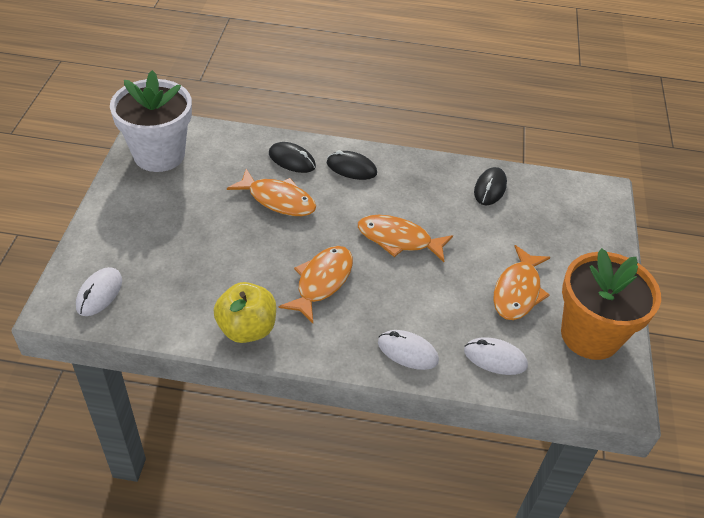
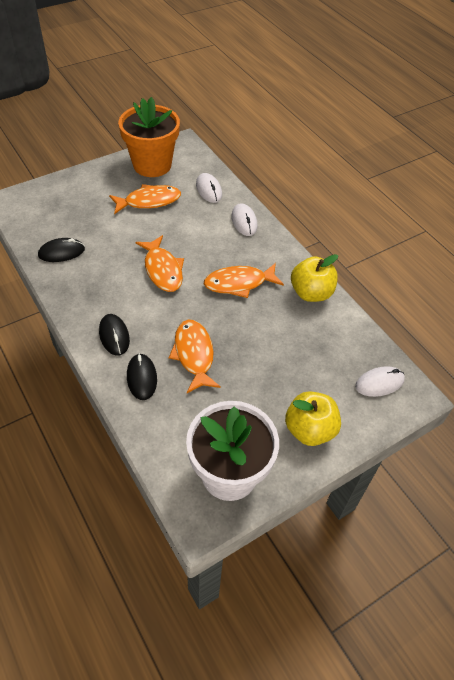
camera: 130 degrees left, 5 degrees up
(128, 217) = (309, 429): none -> yellow apple

